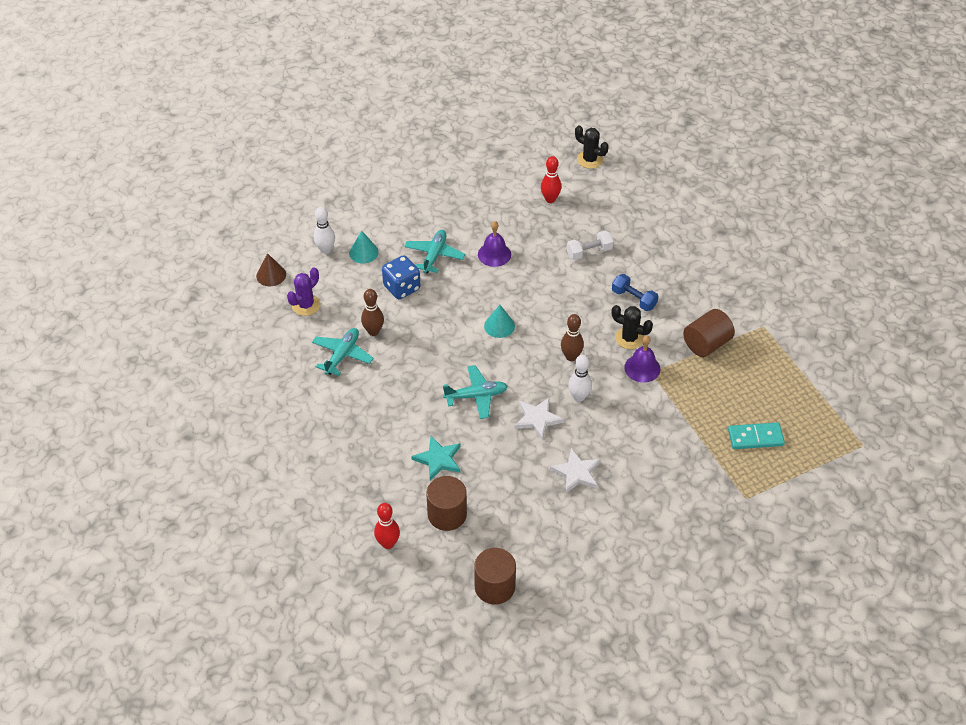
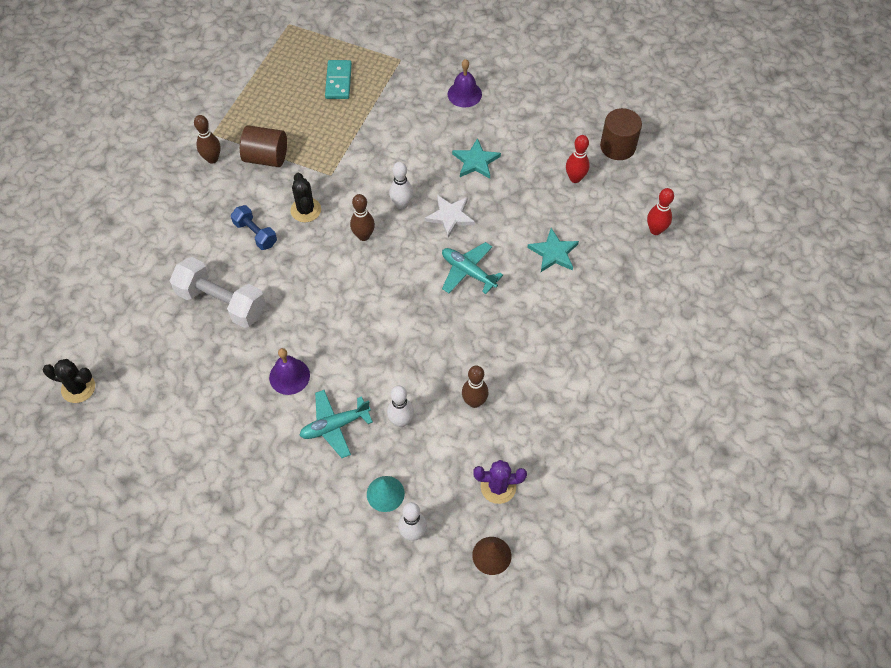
camera: 130 degrees left, 10 degrees up
(342, 355) = (524, 404): turquoise plane -> none
(402, 288) = (401, 421): blue dice -> white bowling pin
(447, 514) = (593, 212): brown cylinder -> none
(499, 326) = (376, 309): turquoise cone -> none
(550, 199) = (170, 382): red bowling pin -> red bowling pin (575, 178)
(576, 473) = (476, 161): white star -> turquoise star
(589, 160) = (78, 388): black cactus -> black cactus turned 75 degrees counterclockwise
(589, 252) = (221, 302): white dumbbell -> white dumbbell, size x1.73
(634, 299) = (255, 234): blue dumbbell -> blue dumbbell turned 45 degrees counterclockwise
(642, 368) = (331, 183): purple bell -> purple bell (464, 94)
(734, 313) = (212, 159): none -> brown bowling pin
(755, 437) = (338, 81): turquoise domino -> turquoise domino turned 45 degrees clockwise

